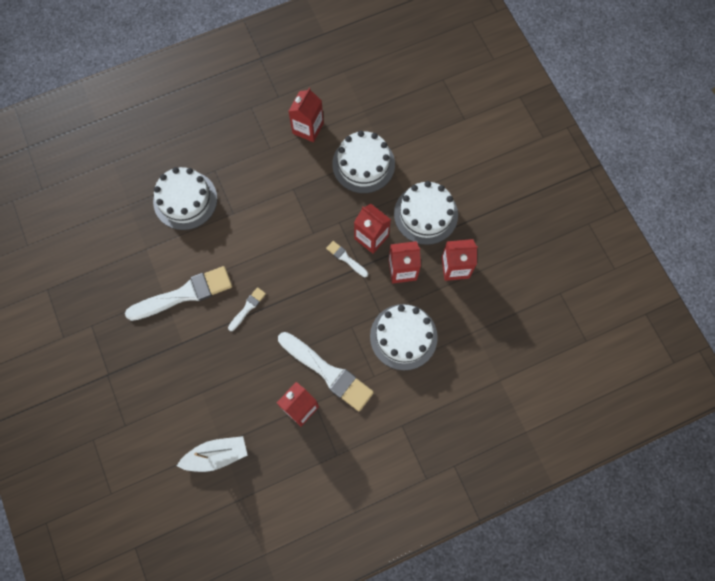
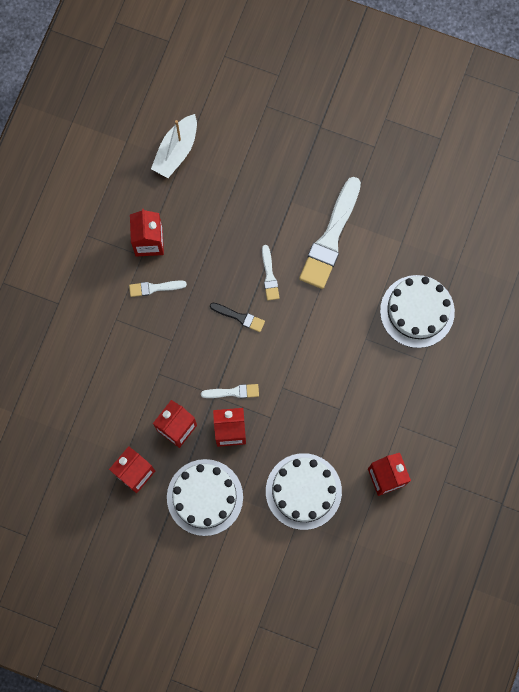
camera: 135 degrees right, 5 degrees up
(294, 300) = (239, 317): none -> black brush
(328, 372) = (154, 288): white brush -> white brush, size x0.47
(403, 336) = (122, 373): white cake -> none

